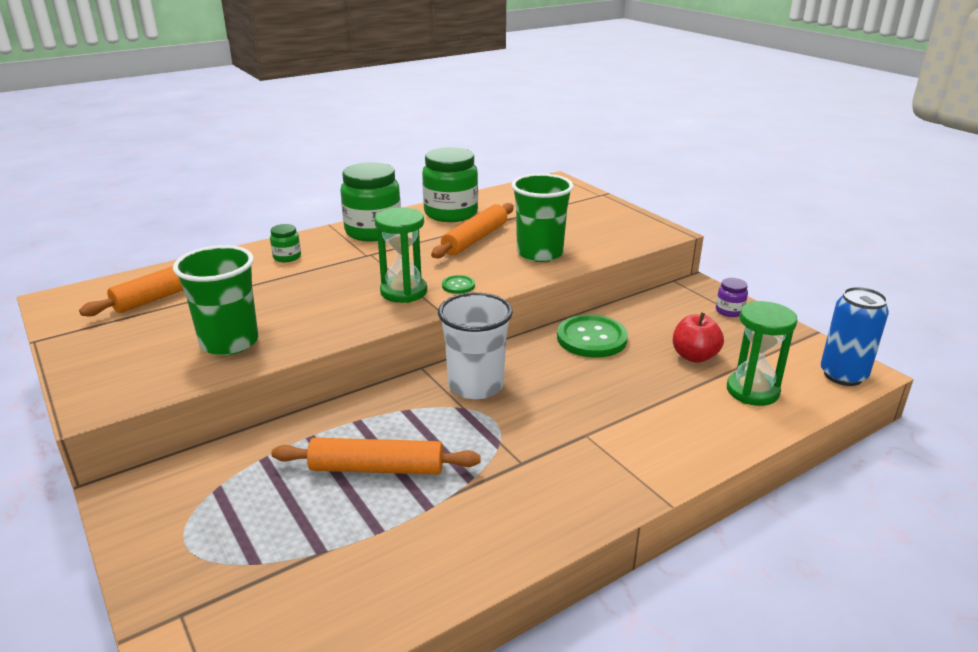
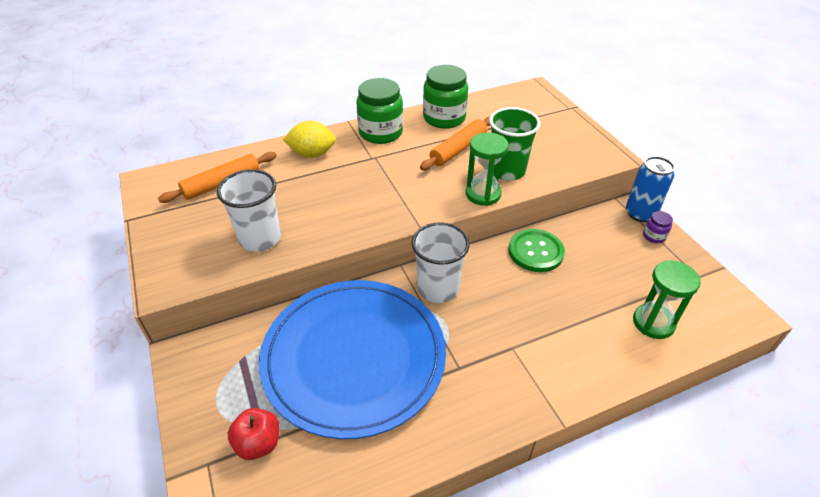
camera: 10 degrees right, 15 degrees up
(229, 342) = (260, 238): green cup -> white cup
(287, 257) = (312, 154): green jar -> yellow lemon
(377, 468) = (354, 357): orange rolling pin -> blue plate
(403, 292) = (394, 201): green hourglass -> green hourglass (483, 194)
(458, 285) = (436, 199): green button -> none
(694, 356) = (614, 281): red apple -> red apple (258, 443)
(843, 375) = (733, 316): blue can -> blue can (640, 213)

